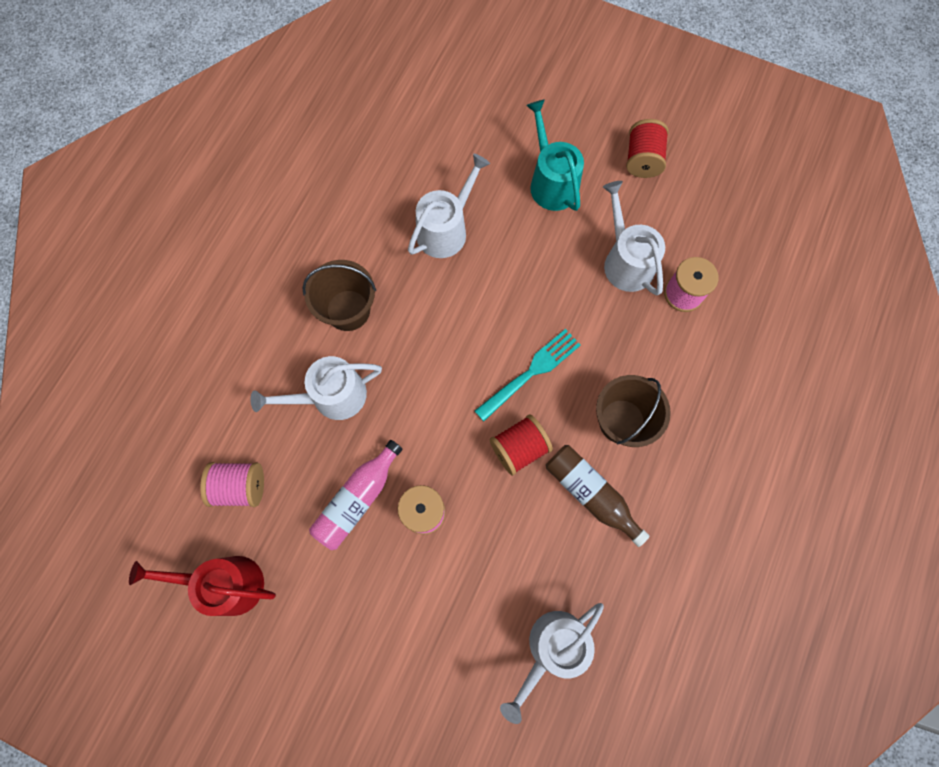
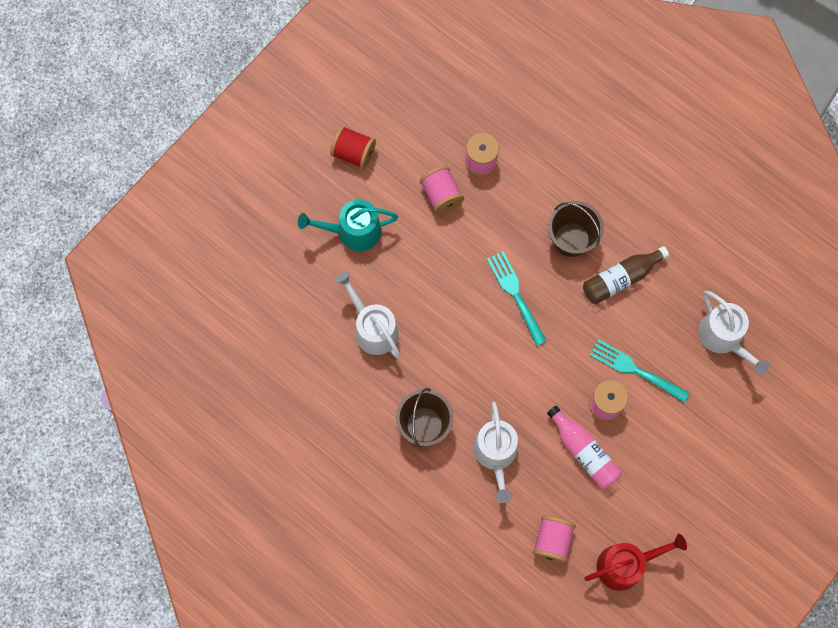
camera: 75 degrees left, 0 degrees up
(226, 584) = (625, 565): red watering can -> red watering can turned 135 degrees counterclockwise
(477, 540) = (636, 370): none -> turquoise fork
(519, 448) = (574, 320): red spool -> none
(625, 261) = (441, 195): white watering can -> pink spool

